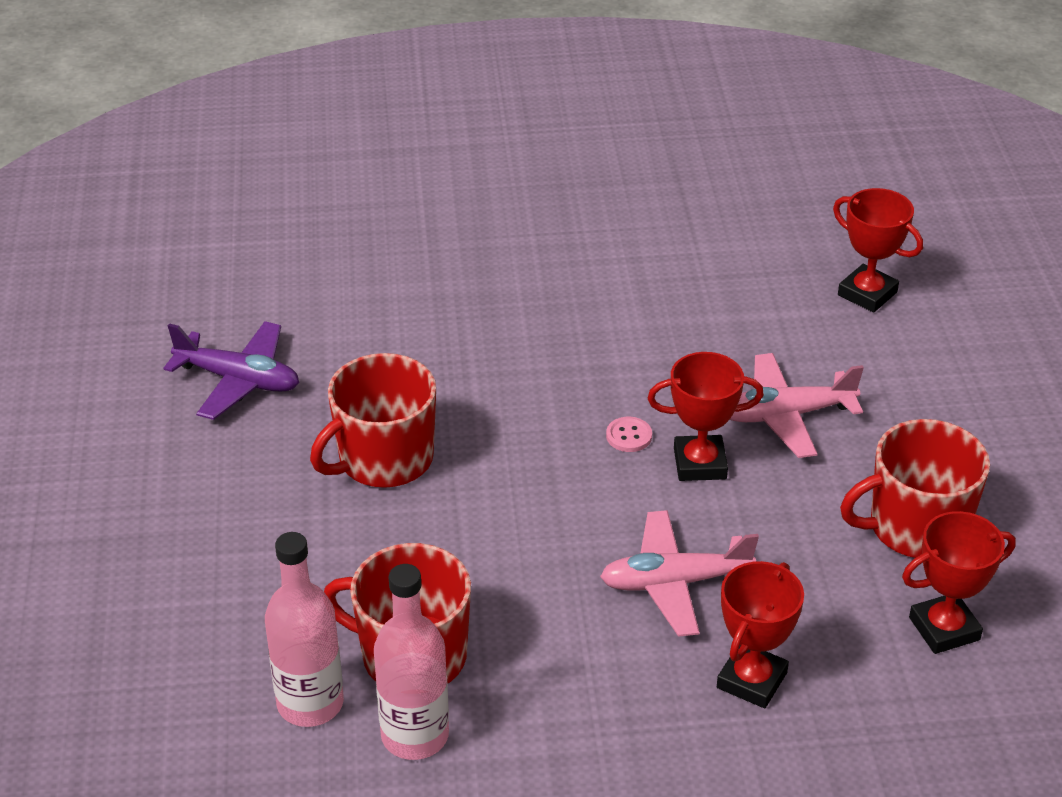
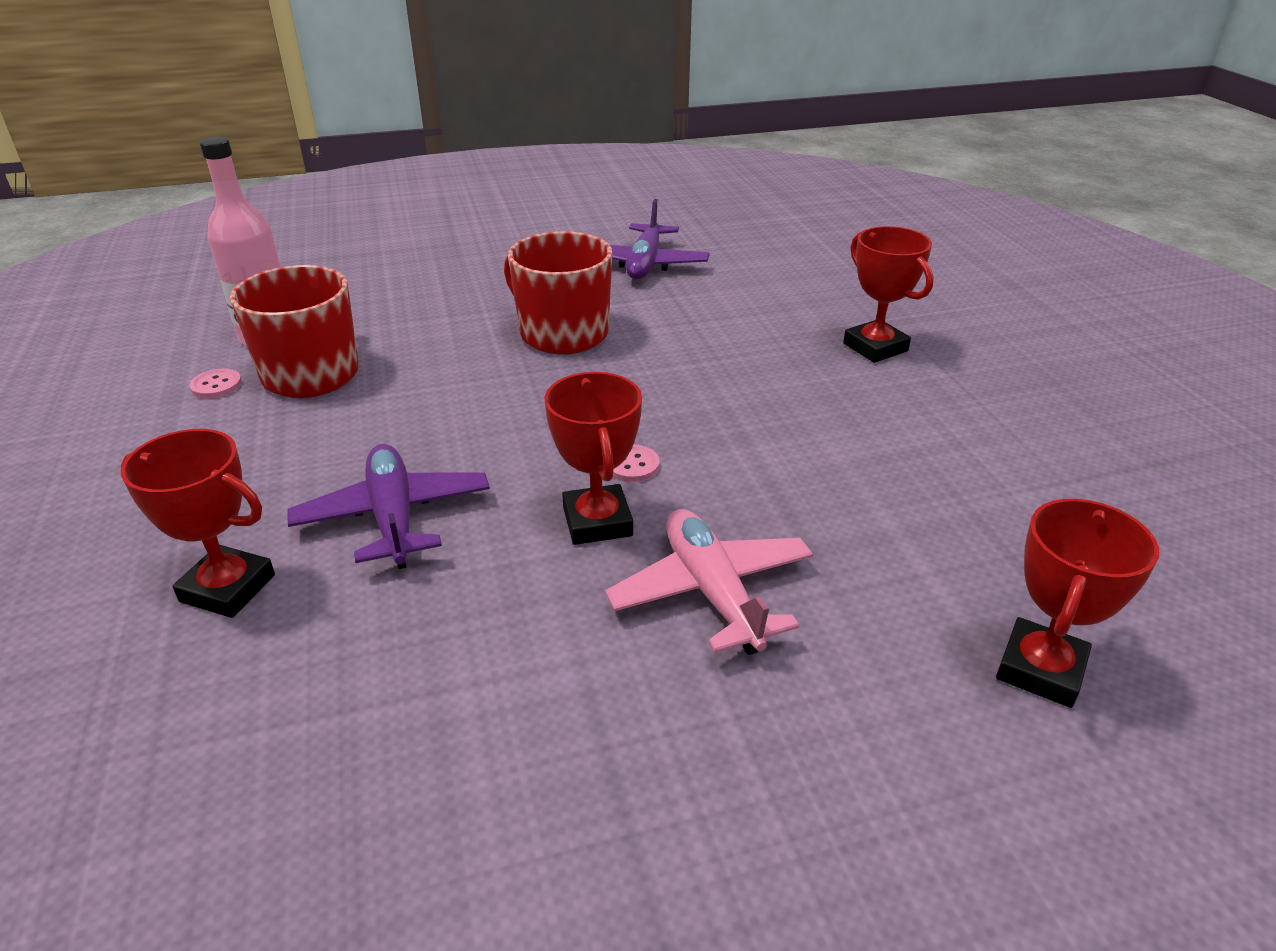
camera: 80 degrees right, 5 degrees down
(415, 735) = (216, 385): pink bottle -> pink button
(674, 583) = (394, 517): pink plane -> purple plane
(916, 527) = (500, 748): red mug -> none
(944, 629) = (280, 790): red trophy -> red trophy (875, 347)

